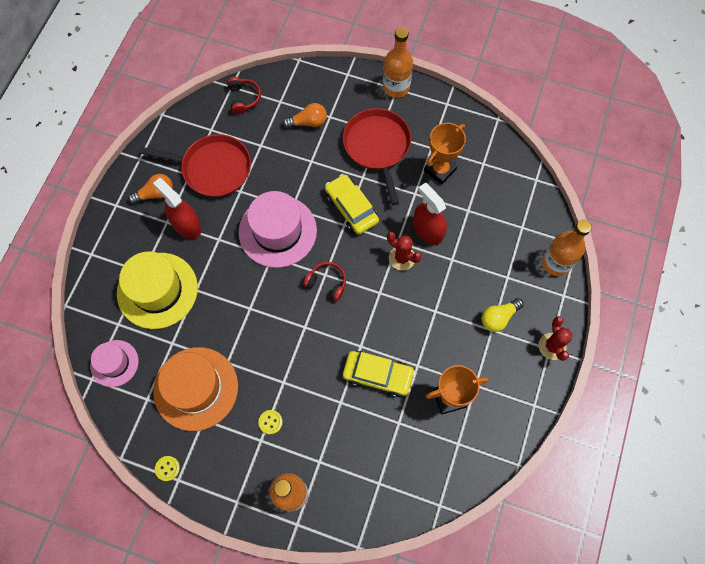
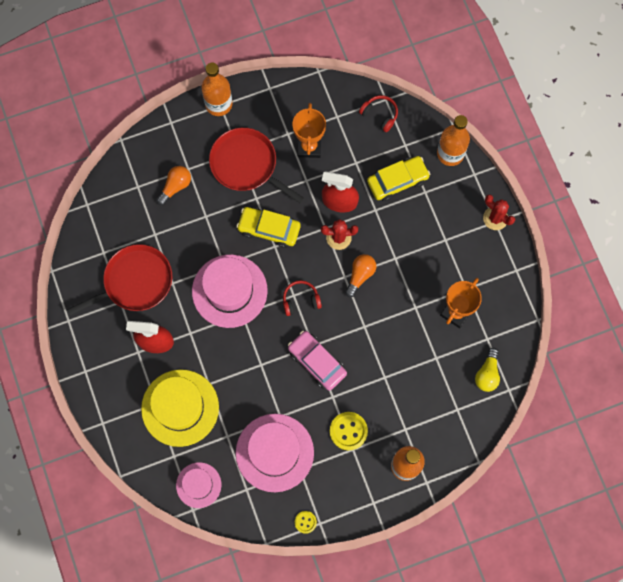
camera: 40 degrees left, 5 degrees up
(155, 194) = (108, 337): orange light bulb -> orange light bulb (360, 275)
(196, 388) = (274, 452): orange hat -> pink hat
(244, 98) = (106, 206): red headphones -> red headphones (380, 115)
(270, 422) = (348, 431): yellow button -> yellow button, size x1.76
(295, 343) = (317, 362): none -> pink car
(378, 375) = (394, 337): yellow car -> yellow car (397, 181)
(498, 317) = (443, 227): yellow light bulb -> yellow light bulb (487, 374)

